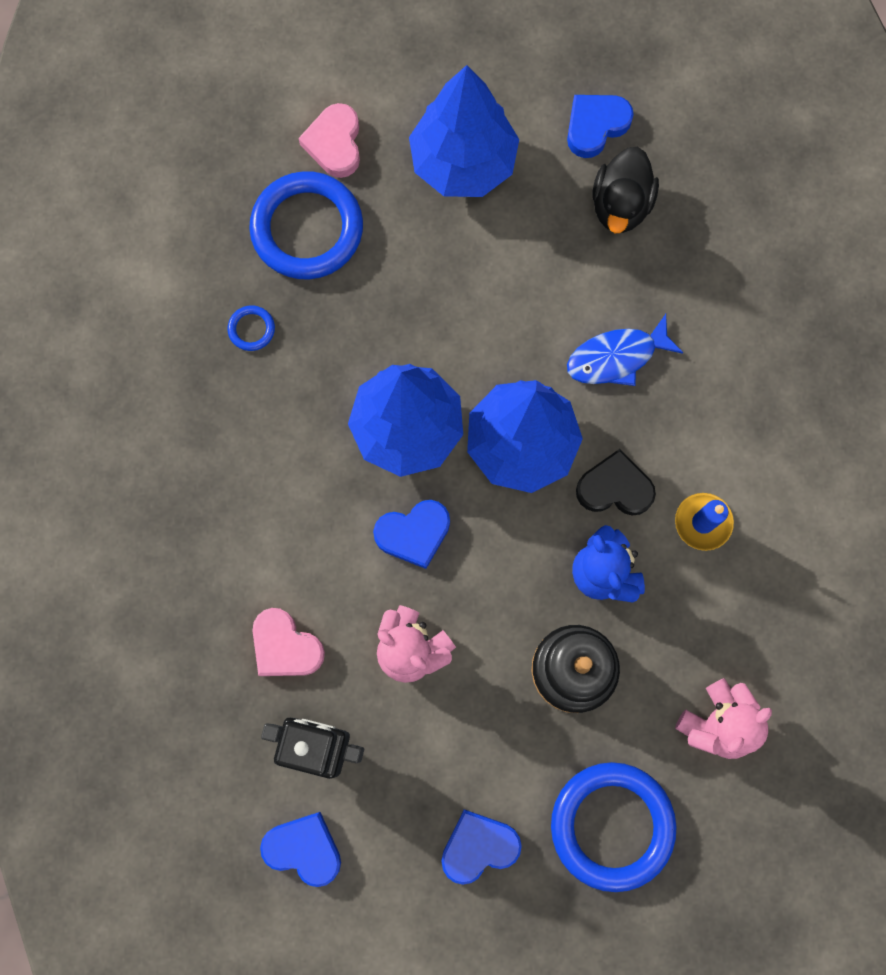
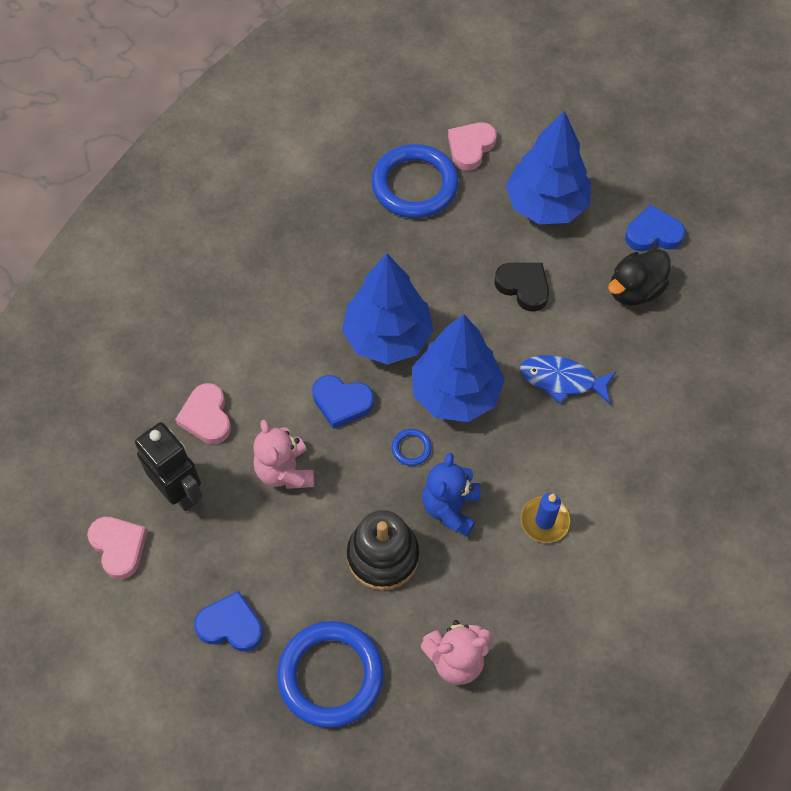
camera: 35 degrees right, 15 degrees down
(251, 329) = (334, 221): blue ring -> blue ring (411, 448)
(304, 848) = (119, 547): blue heart -> pink heart
(614, 488) = (499, 460): black heart -> black heart (523, 287)

